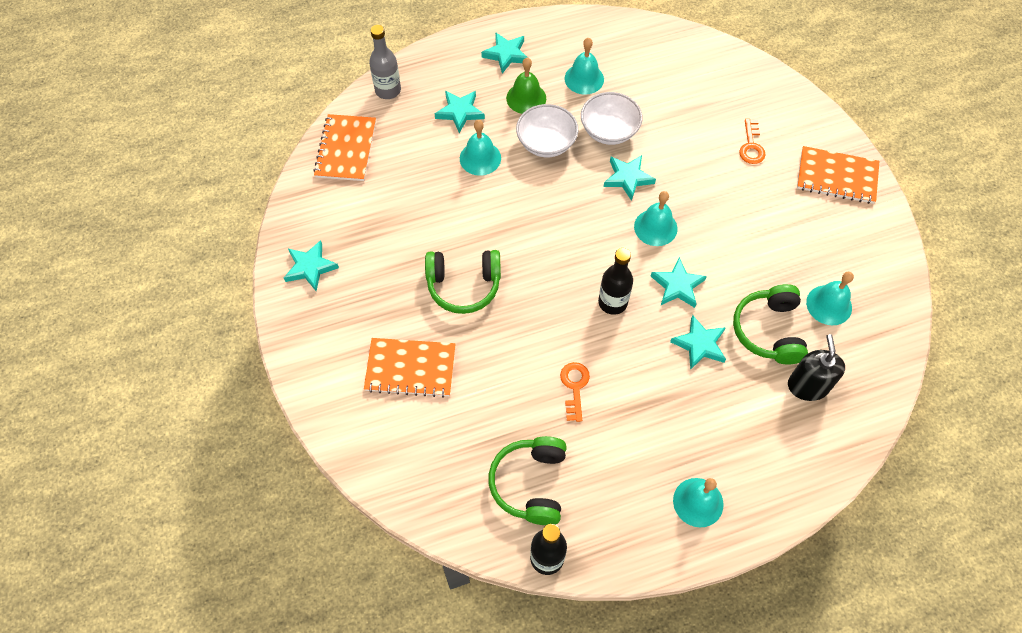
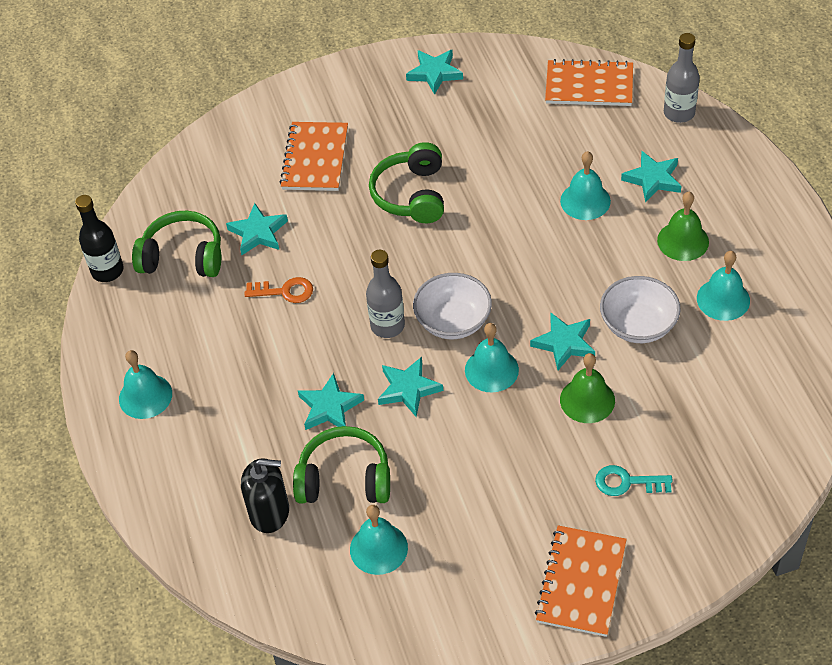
camera: 95 degrees right, 10 degrees down
(506, 54) = (753, 219): turquoise star -> turquoise star (258, 233)
(546, 143) = (613, 262): white bowl -> white bowl (453, 321)
(612, 302) = (387, 326): black bottle -> grey bottle
(681, 166) = (587, 400): none -> green bell
(751, 146) = (627, 482): orange key -> turquoise key

